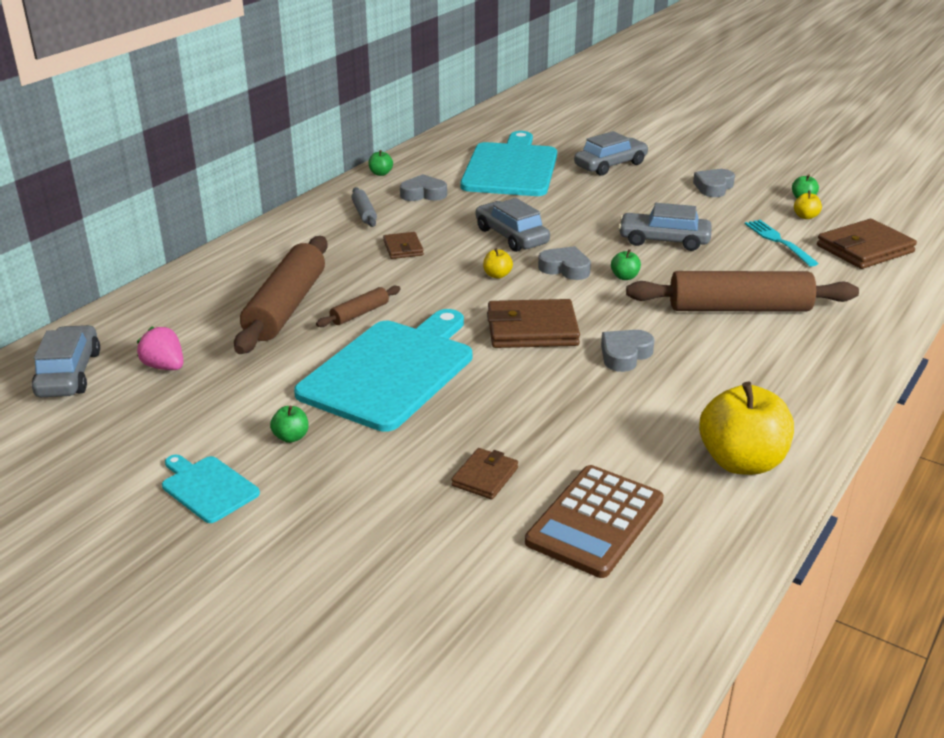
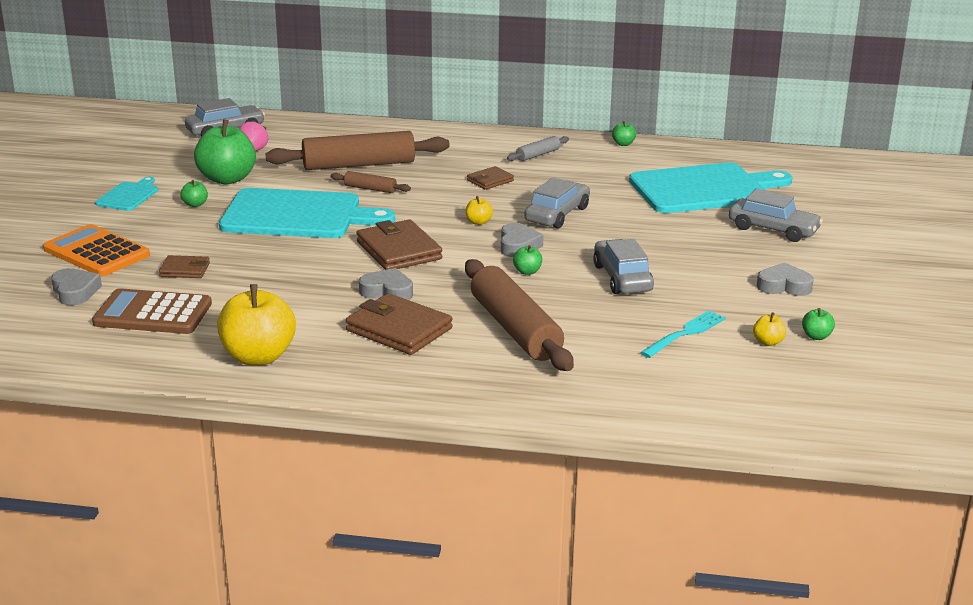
camera: 65 degrees right, 5 degrees down
(233, 399) = (227, 179): none -> green apple
(377, 544) = (96, 252): none -> orange calculator
(423, 194) = (602, 167): grey heart -> grey heart (75, 292)
(864, 249) = (720, 382): brown wallet -> brown wallet (399, 329)

